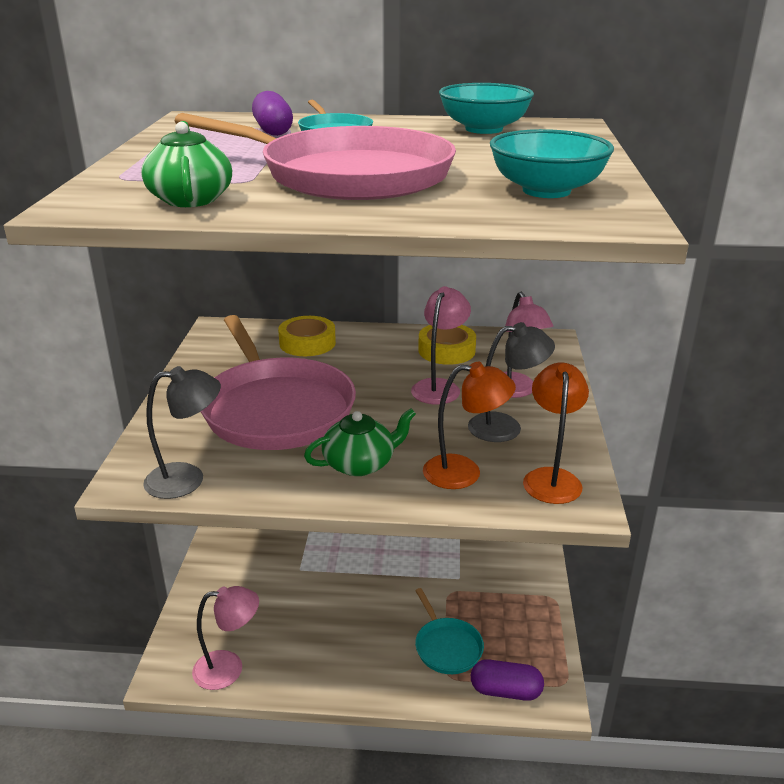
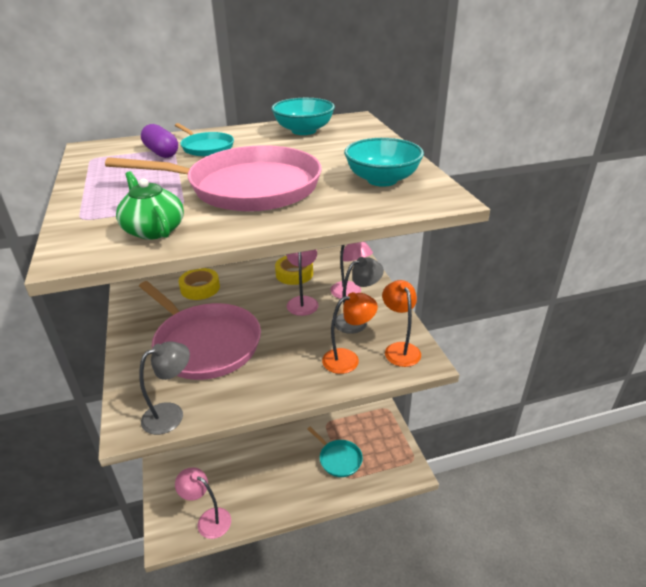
camera: 20 degrees left, 5 degrees up
(229, 668) = (208, 519): pink lamp -> pink lamp turned 120 degrees counterclockwise
(360, 464) = (281, 370): green teapot -> none
(505, 691) = (383, 475): purple capsule -> none

